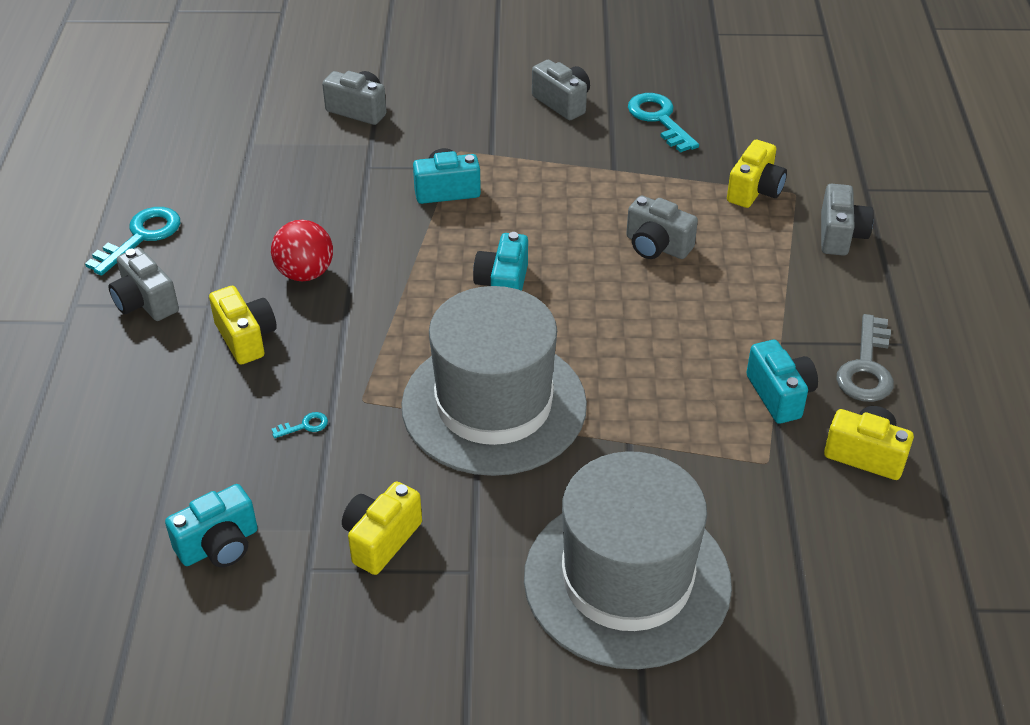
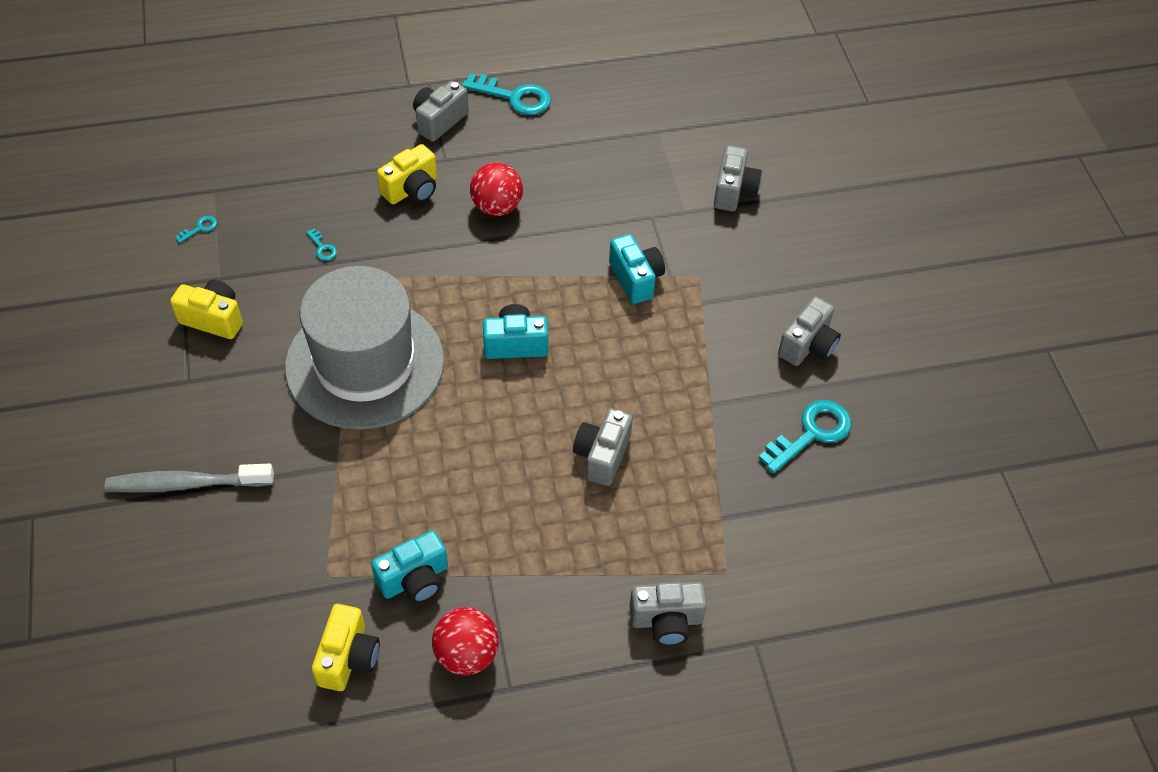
camera: 75 degrees right, 10 degrees up
(219, 545) = (200, 228): turquoise camera -> turquoise key
(627, 580) = (186, 484): grey hat -> grey toothbrush
(755, 191) = (717, 533): yellow camera -> none
(866, 367) = (466, 654): grey key -> red ball

